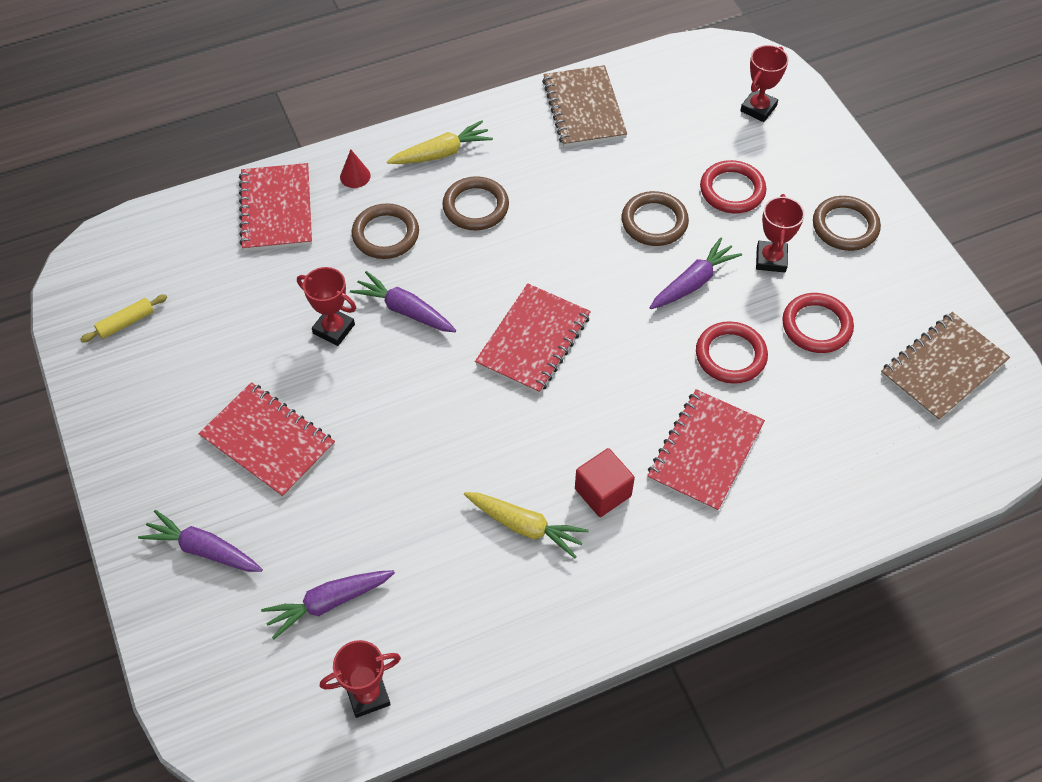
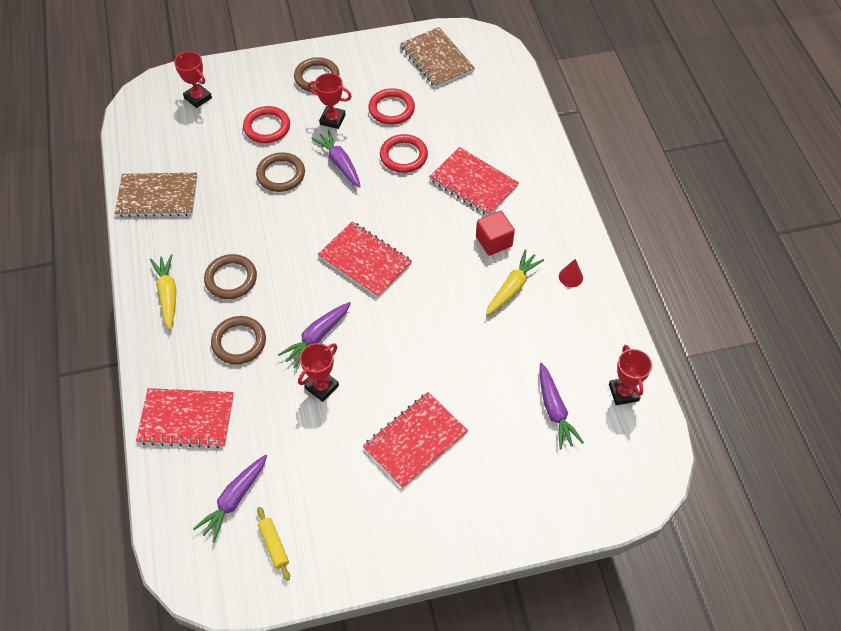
camera: 80 degrees left, 0 degrees up
(203, 549) = (501, 491): purple carrot -> purple carrot (234, 500)
(355, 176) = (170, 357): red cone -> red cone (570, 277)

